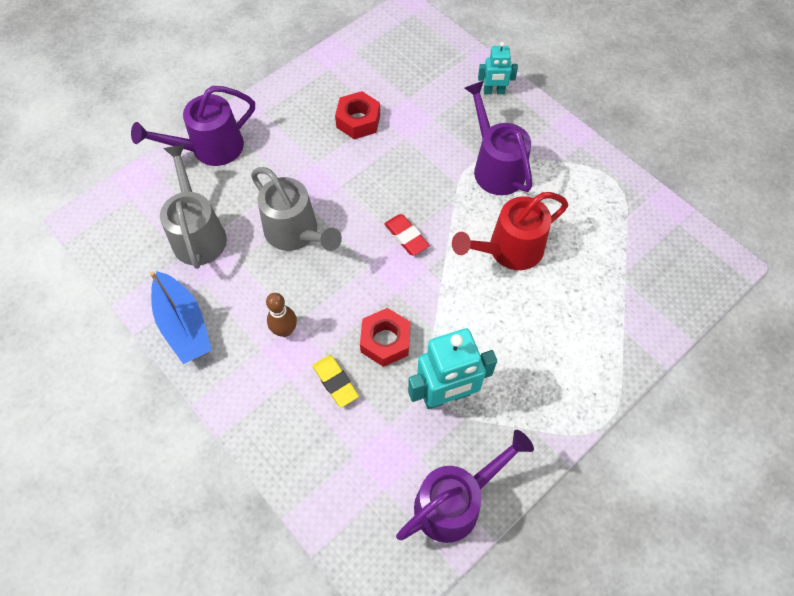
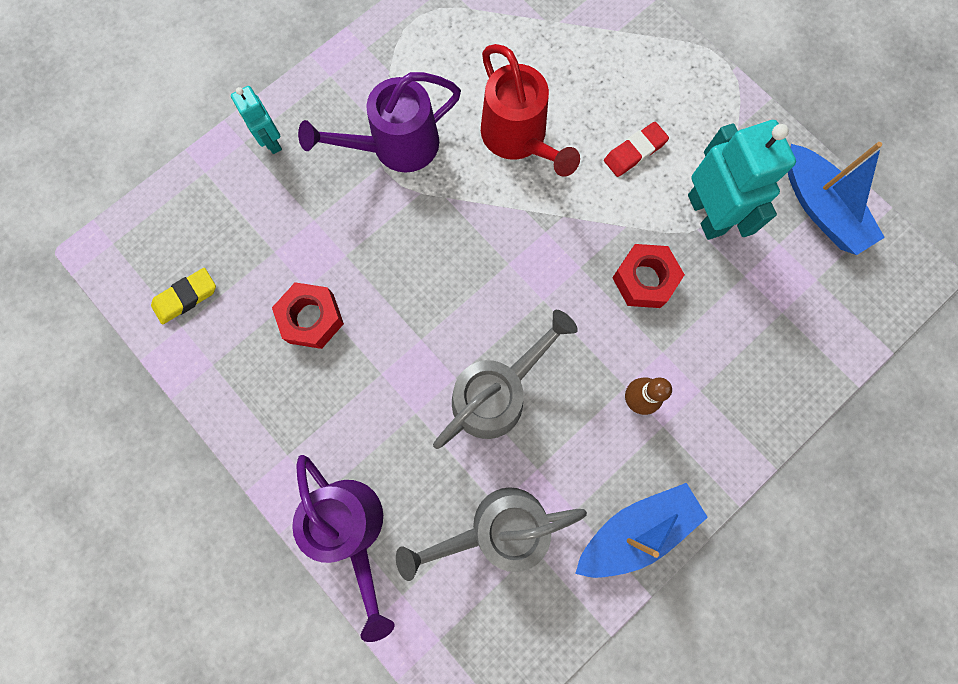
camera: 90 degrees left, 15 degrees up
(335, 382) = (699, 335): yellow eraser -> yellow eraser (186, 297)
(406, 237) = (501, 255): red eraser -> red eraser (634, 152)
(455, 501) = (821, 208): purple watering can -> blue boat
(494, 91) = (271, 141): turquoise robot -> turquoise robot turned 150 degrees clockwise

